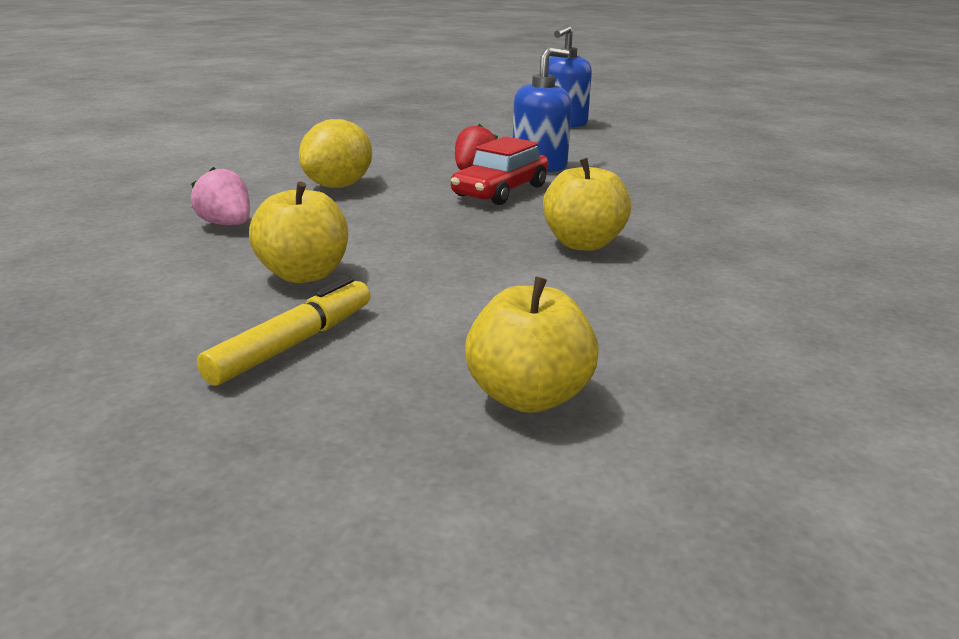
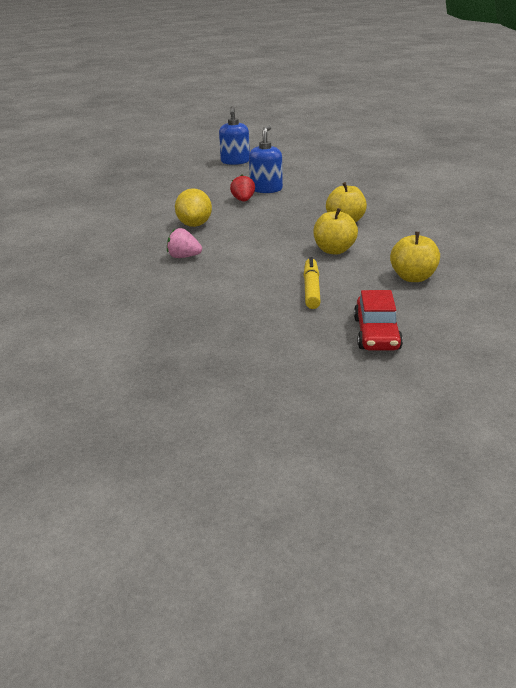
camera: 30 degrees left, 5 degrees up
(304, 274) = (263, 266): yellow apple -> yellow apple (334, 250)
(500, 191) = (272, 207): red car -> red car (376, 333)

